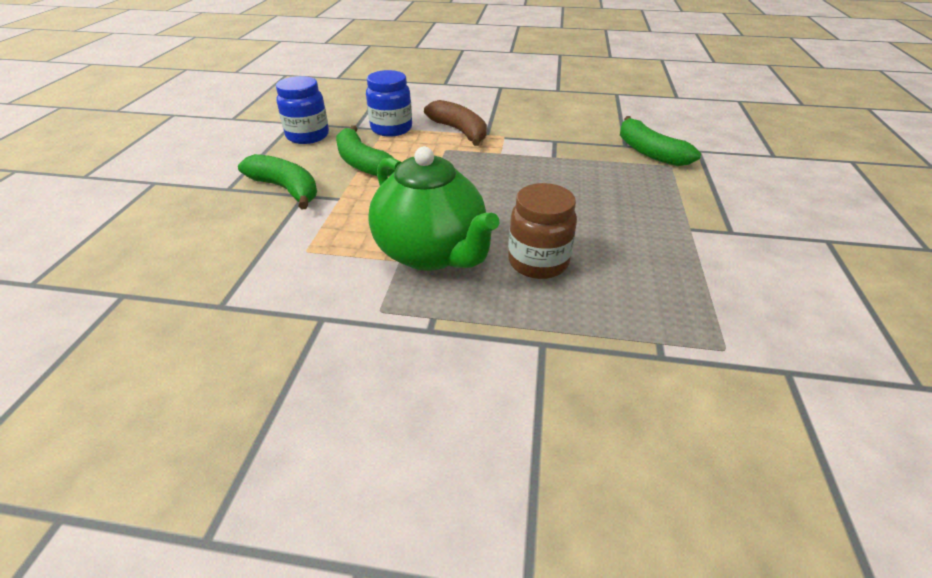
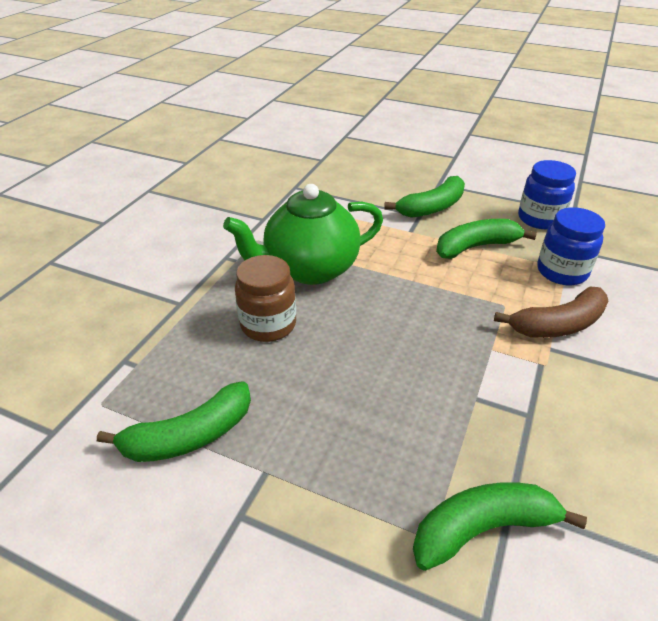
camera: 105 degrees right, 0 degrees up
(700, 274) = (189, 436): none -> green banana

